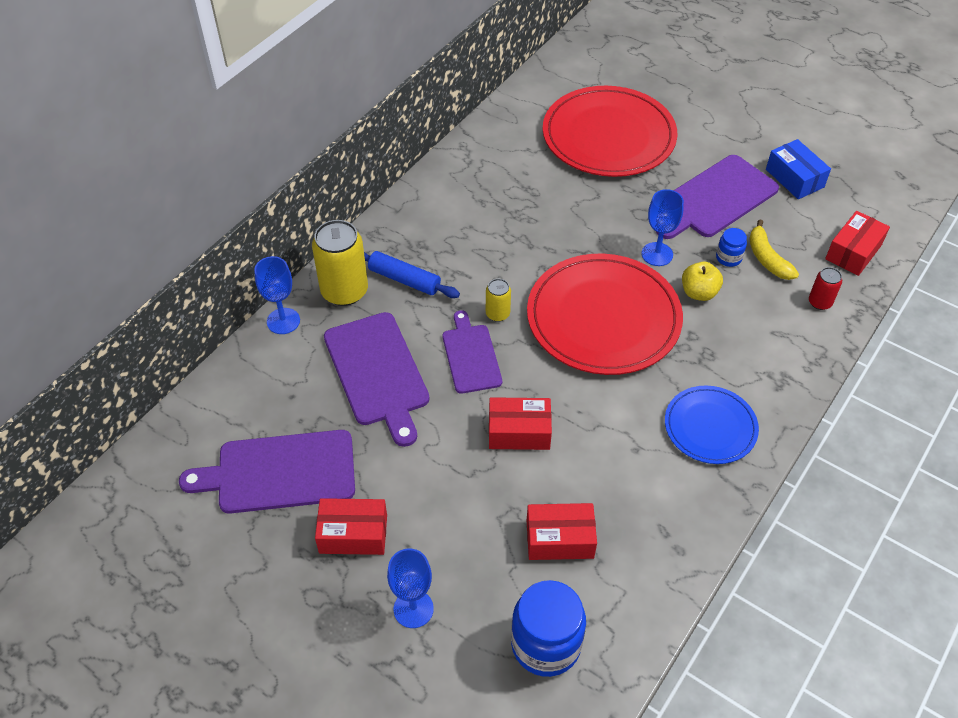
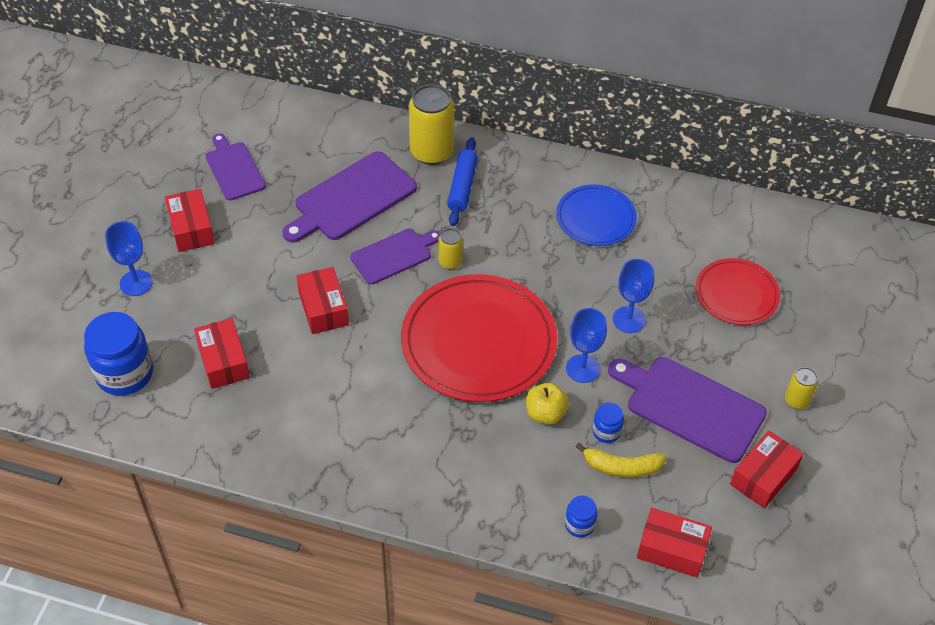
camera: 70 degrees right, 0 degrees up
(280, 472) = (234, 169): purple cutting board -> purple cutting board, size x0.63
(283, 321) = (383, 124): blue goblet -> blue goblet (628, 319)
(608, 136) = (736, 294): red plate -> red plate, size x0.56
(710, 427) = (378, 451): blue plate -> blue plate (596, 218)
(726, 137) = (796, 400): none -> yellow can
(767, 258) = (622, 467): yellow banana -> yellow banana turned 135 degrees counterclockwise
(794, 178) = (763, 476): blue box -> red box
(820, 302) = (579, 525): red can -> blue jar

